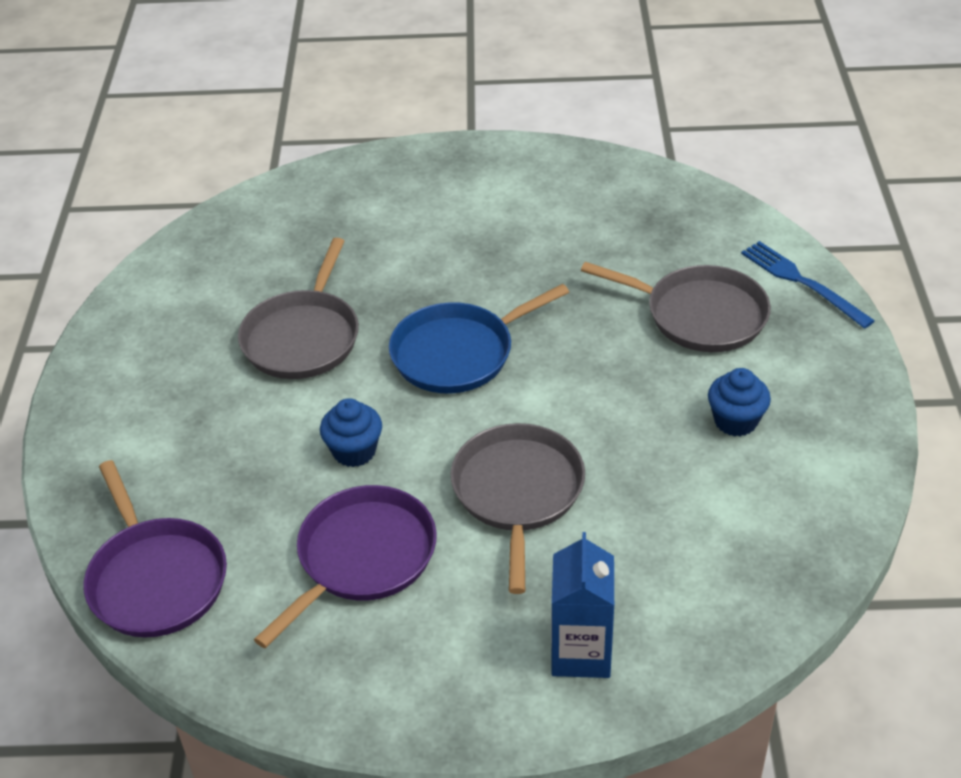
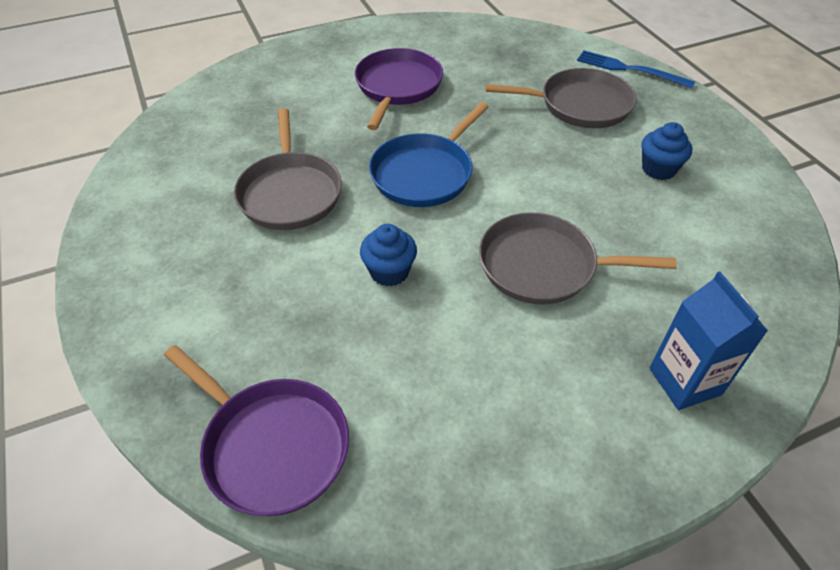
camera: 25 degrees left, 5 degrees up
(362, 557) = (453, 360): purple pan -> purple pan (397, 87)
(518, 492) = (543, 266): grey pan -> grey pan turned 60 degrees counterclockwise

